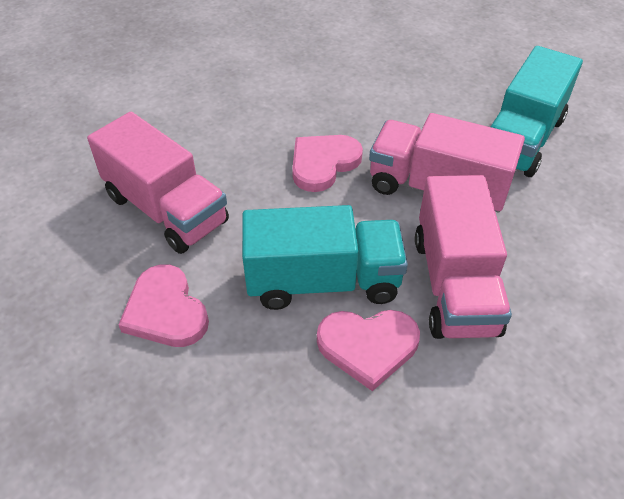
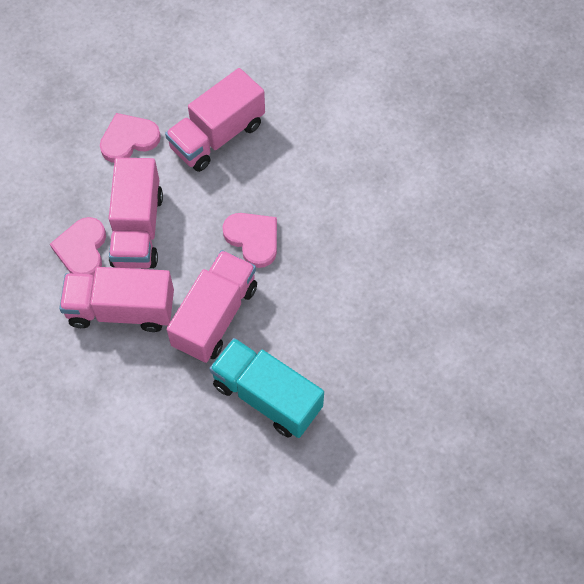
camera: 95 degrees right, 15 degrees up
(323, 281) = (137, 229): turquoise truck -> pink truck

